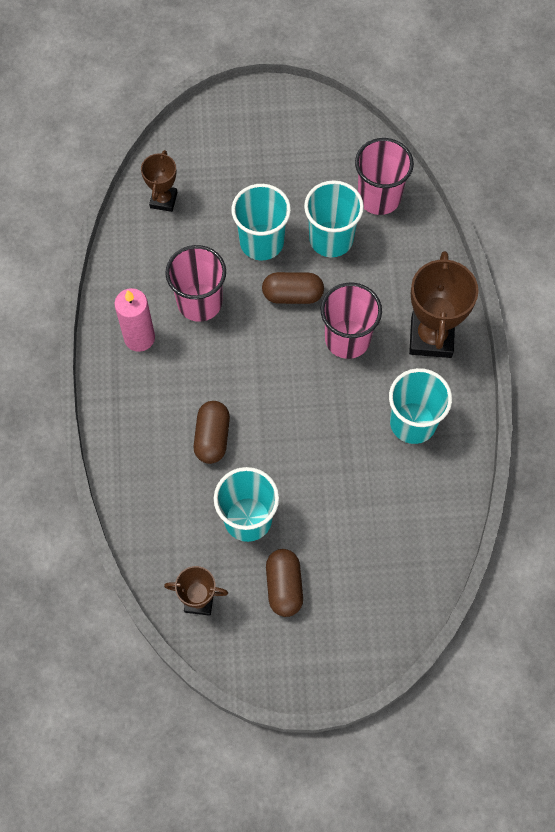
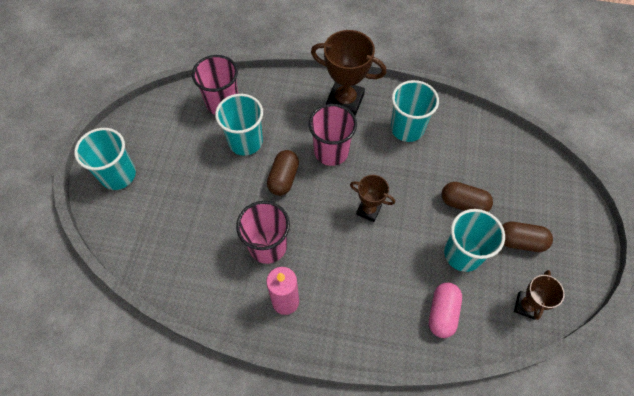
camera: 75 degrees left, 5 degrees down
(163, 200) = (162, 253): brown trophy -> brown trophy (368, 210)
(166, 506) = (442, 313): none -> pink capsule
(212, 437) = (389, 264): brown capsule -> brown capsule (463, 203)
(261, 242) = (230, 188): turquoise cup -> turquoise cup (118, 175)

